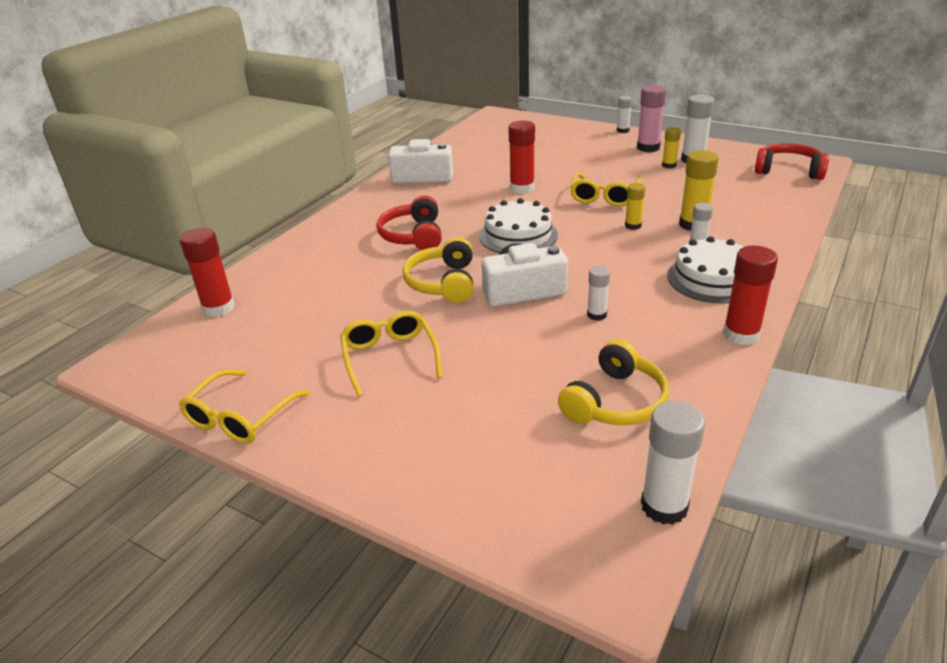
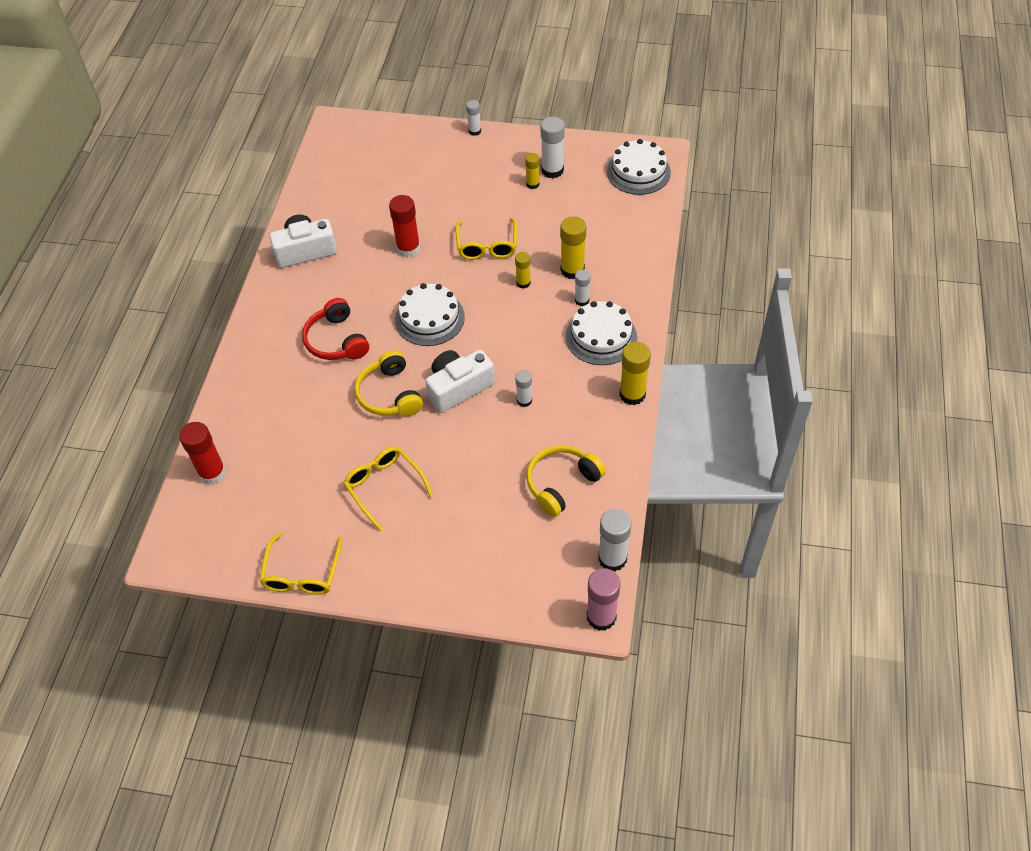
camera: 20 degrees left, 20 degrees up
(615, 402) = (561, 483): yellow headphones -> yellow headphones turned 150 degrees counterclockwise
(648, 148) = (506, 158): pink glue stick -> pink glue stick (601, 617)
(741, 334) = (632, 394): red glue stick -> yellow glue stick
(788, 171) = (638, 172): red headphones -> white cake

